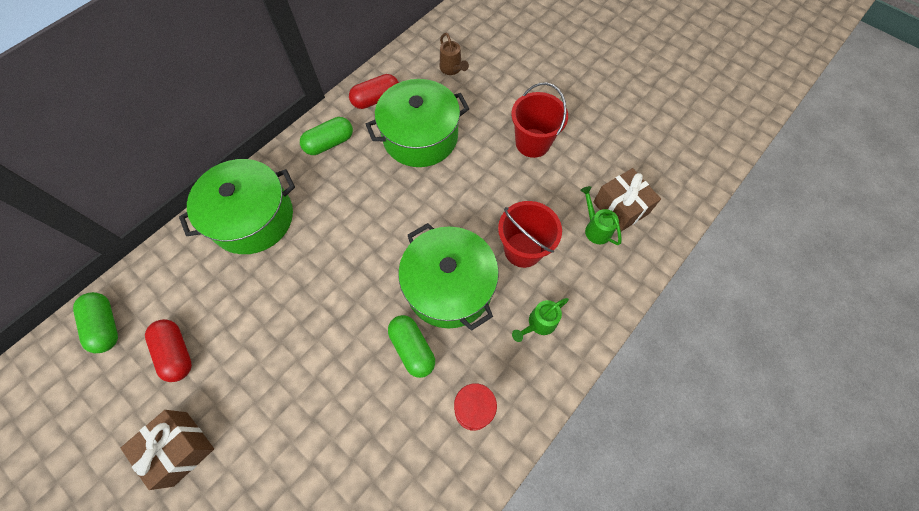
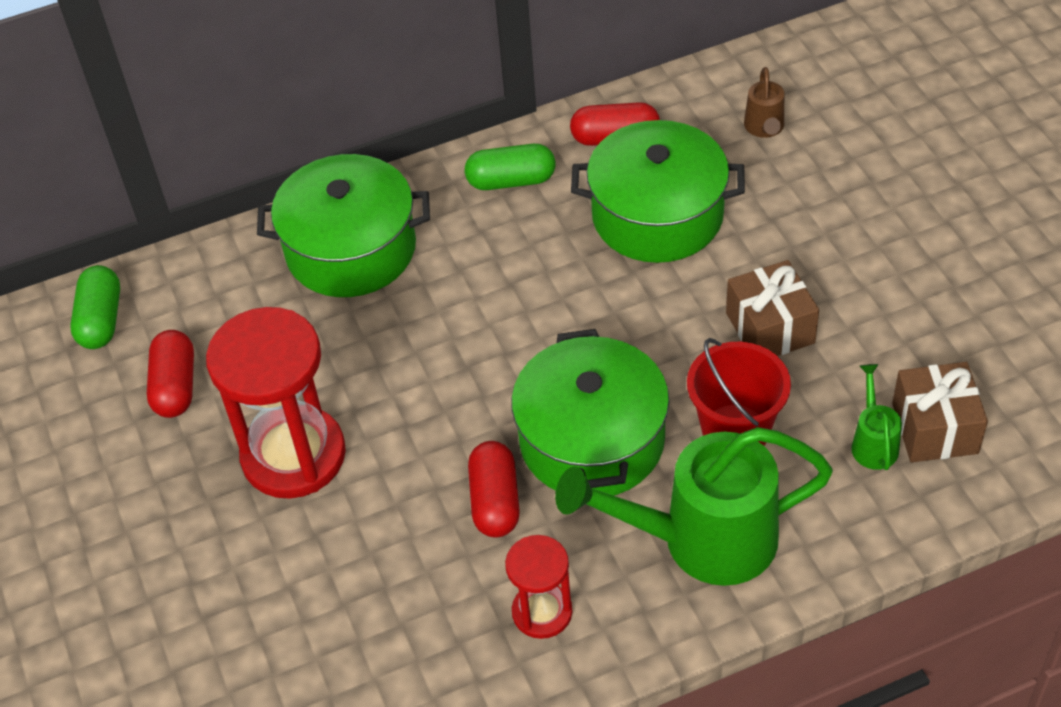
camera: 30 degrees right, 15 degrees down
(180, 448) = (132, 501): brown gift -> brown gift (770, 328)
(275, 369) = (293, 455): none -> red hourglass
(412, 348) = (495, 501): green capsule -> red capsule
(532, 143) = (839, 282): red bucket -> none
(539, 323) = (703, 540): green watering can -> green watering can, size x2.29

